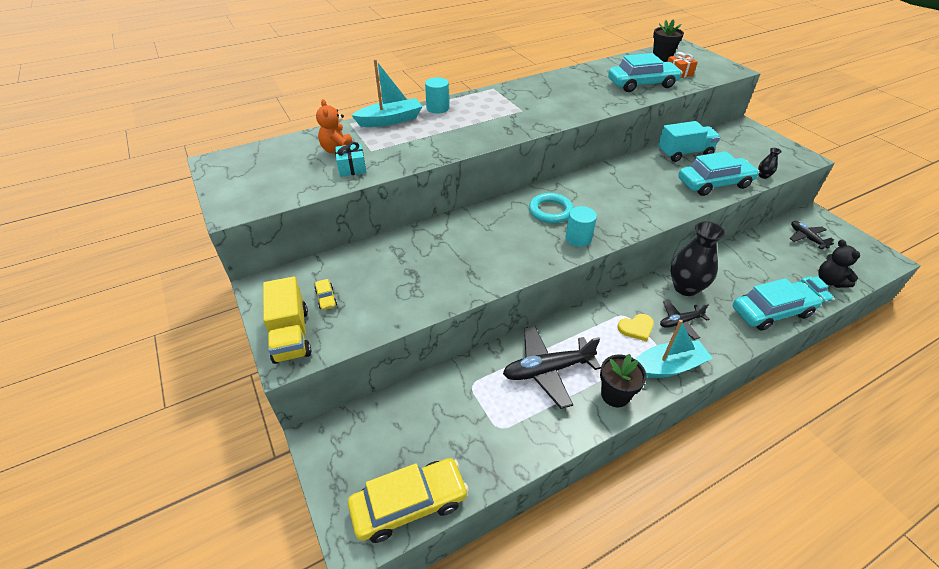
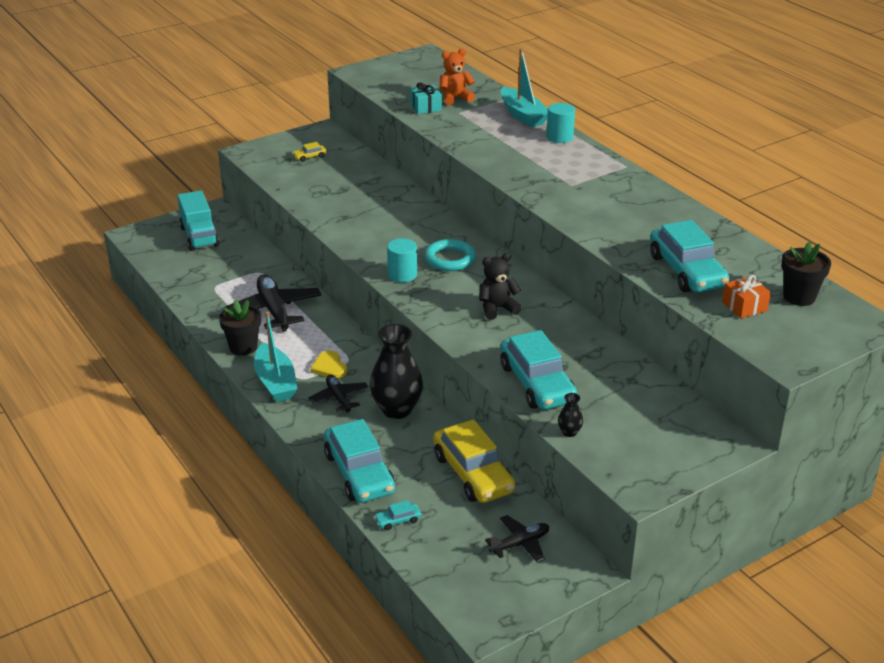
camera: 85 degrees right, 10 degrees down
(291, 335) = (269, 149): yellow truck -> none
(409, 504) = (155, 251): yellow car -> yellow car (473, 473)
(684, 153) = (613, 368): turquoise truck -> turquoise truck (199, 236)
(829, 281) = (422, 542): black teddy bear -> black teddy bear (497, 308)

